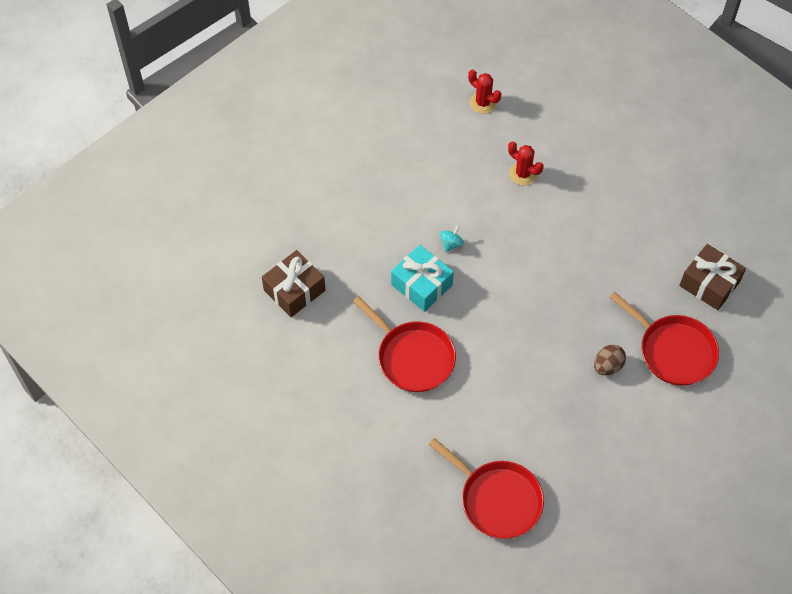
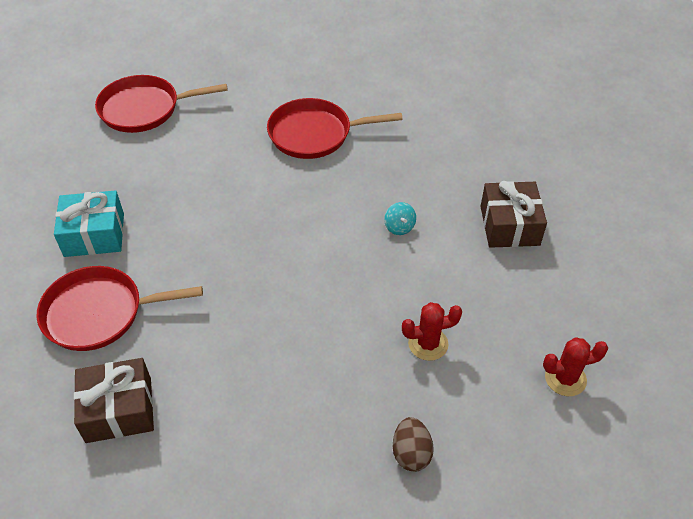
camera: 130 degrees right, 10 degrees down
(294, 290) = (455, 103): brown gift -> brown gift (509, 225)
(421, 285) = (377, 180): turquoise gift -> turquoise gift (94, 235)
(607, 366) = (150, 251): brown egg -> brown egg (411, 453)

